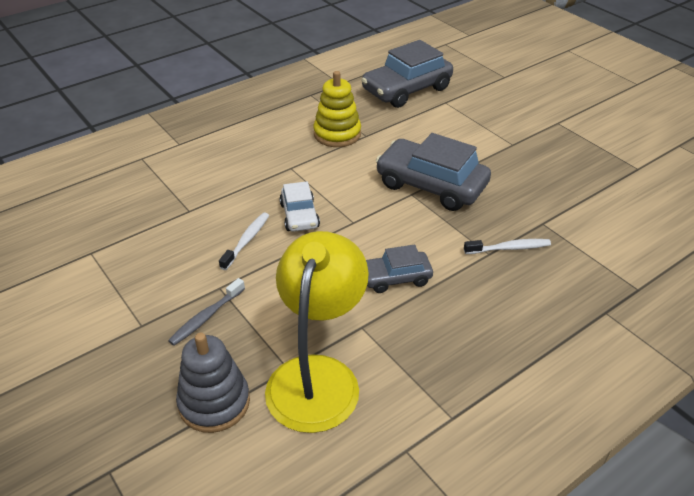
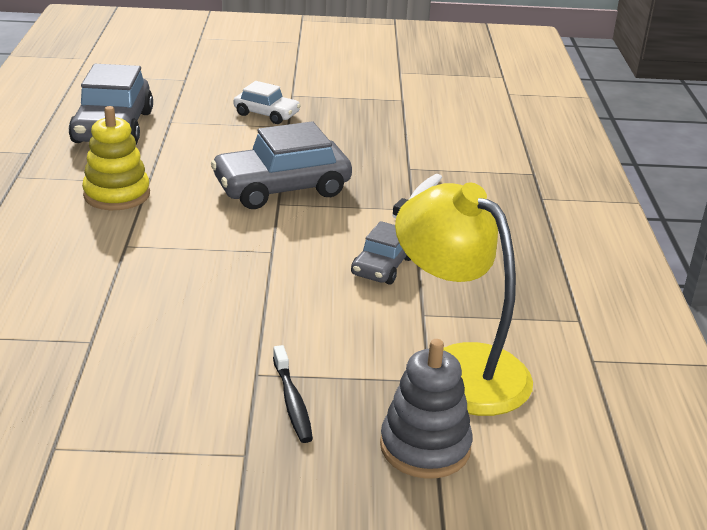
camera: 55 degrees left, 10 degrees down
(206, 317) = (292, 402): grey toothbrush -> black toothbrush
(247, 240) = (205, 324): white toothbrush -> none
(299, 215) = (215, 275): white car -> white car (266, 114)

